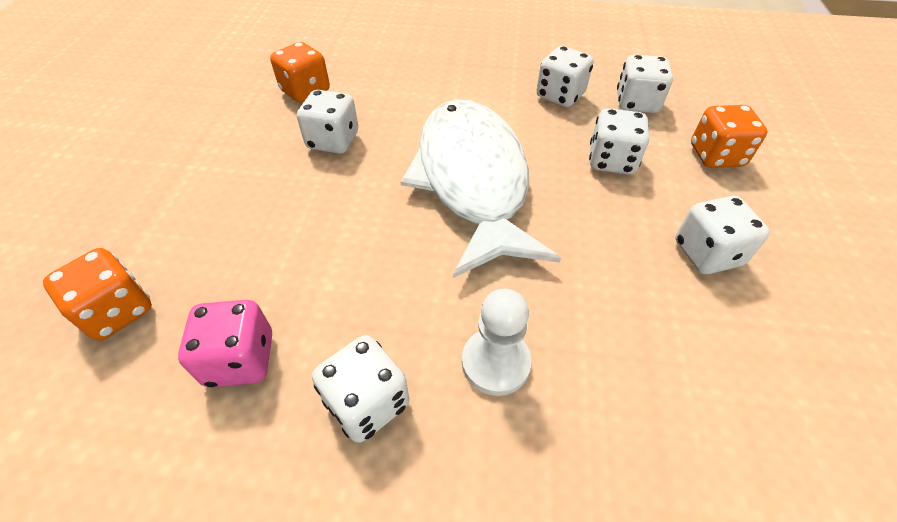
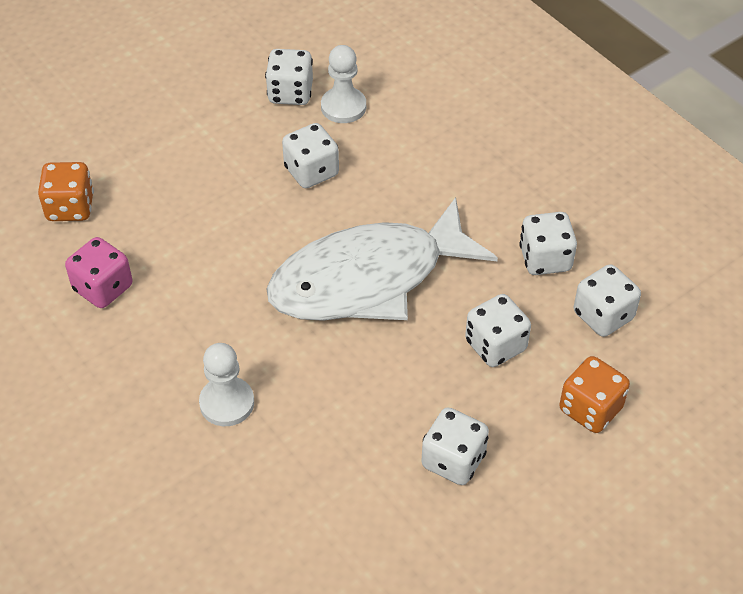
camera: 45 degrees right, 0 degrees up
(305, 91) = (343, 107): orange dice -> white pawn
(367, 402) = (139, 364): white dice -> white dice (290, 93)
(472, 180) = (368, 279): white fish -> white fish turned 150 degrees counterclockwise

